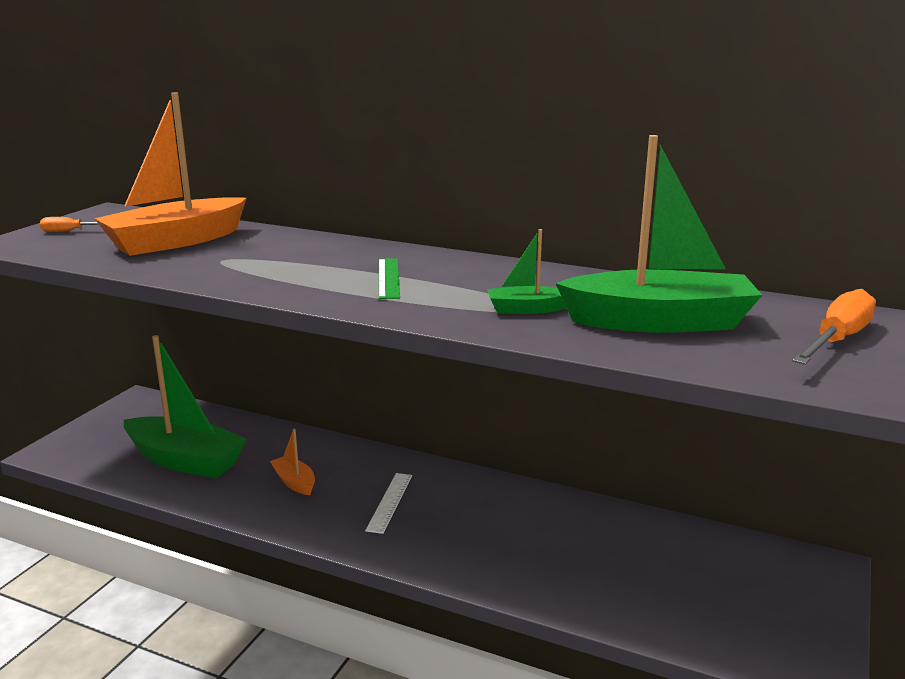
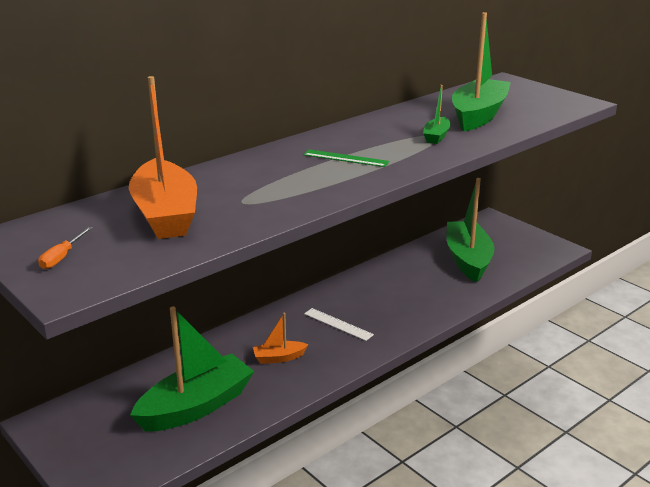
camera: 65 degrees left, 5 degrees up
(658, 571) = (468, 259): none -> green boat
(837, 340) = (525, 93): orange screwdriver -> none

